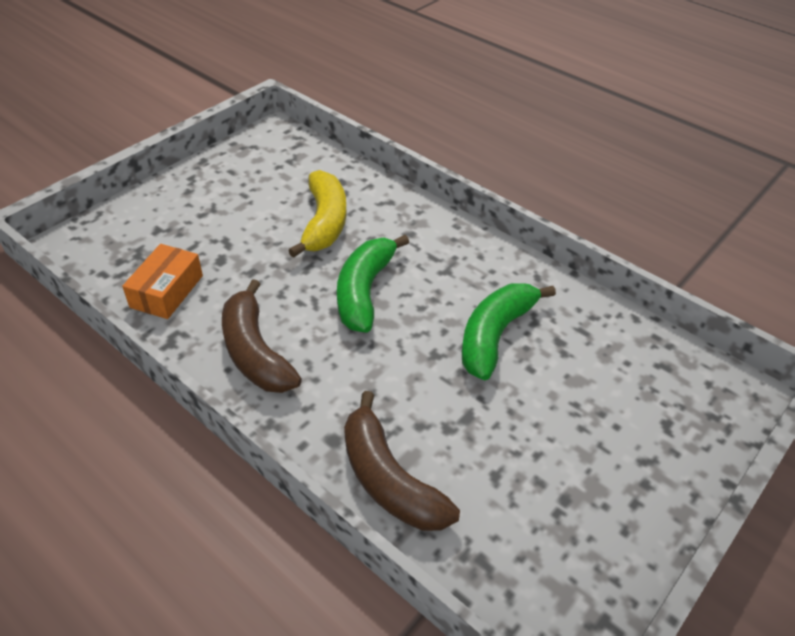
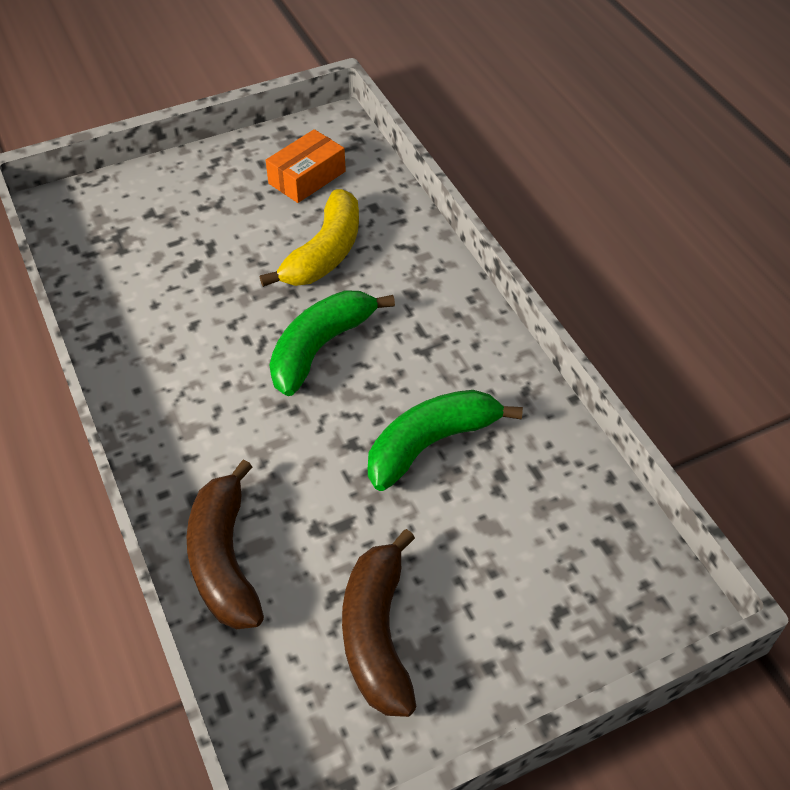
camera: 25 degrees right, 5 degrees up
(167, 291) = (123, 286): orange box -> orange box (307, 177)
(255, 352) = (171, 380): brown banana -> brown banana (377, 634)

